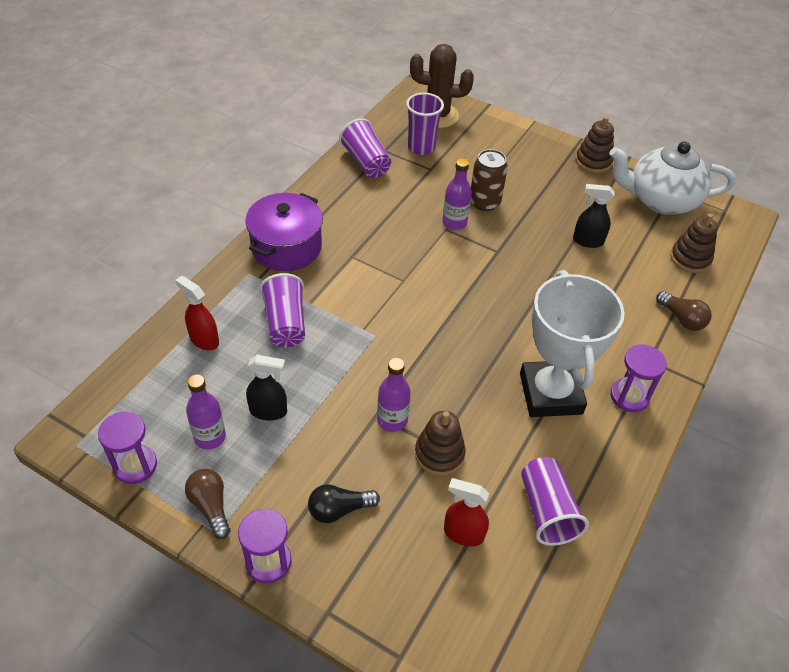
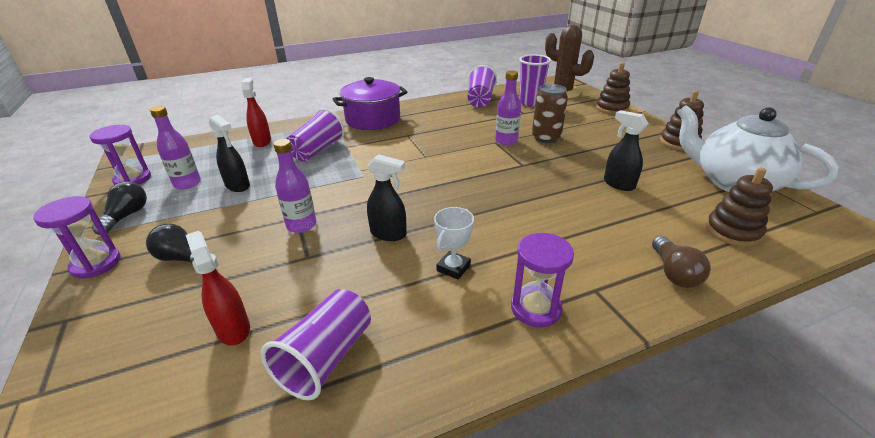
camera: 40 degrees right, 15 degrees down
(210, 506) = (126, 216): brown light bulb -> black light bulb
(439, 454) = (301, 262): brown stacking toy -> brown stacking toy (612, 108)
(472, 389) = (388, 234): none -> black spray bottle
(550, 393) = (453, 268): white trophy -> white trophy, size x0.41

